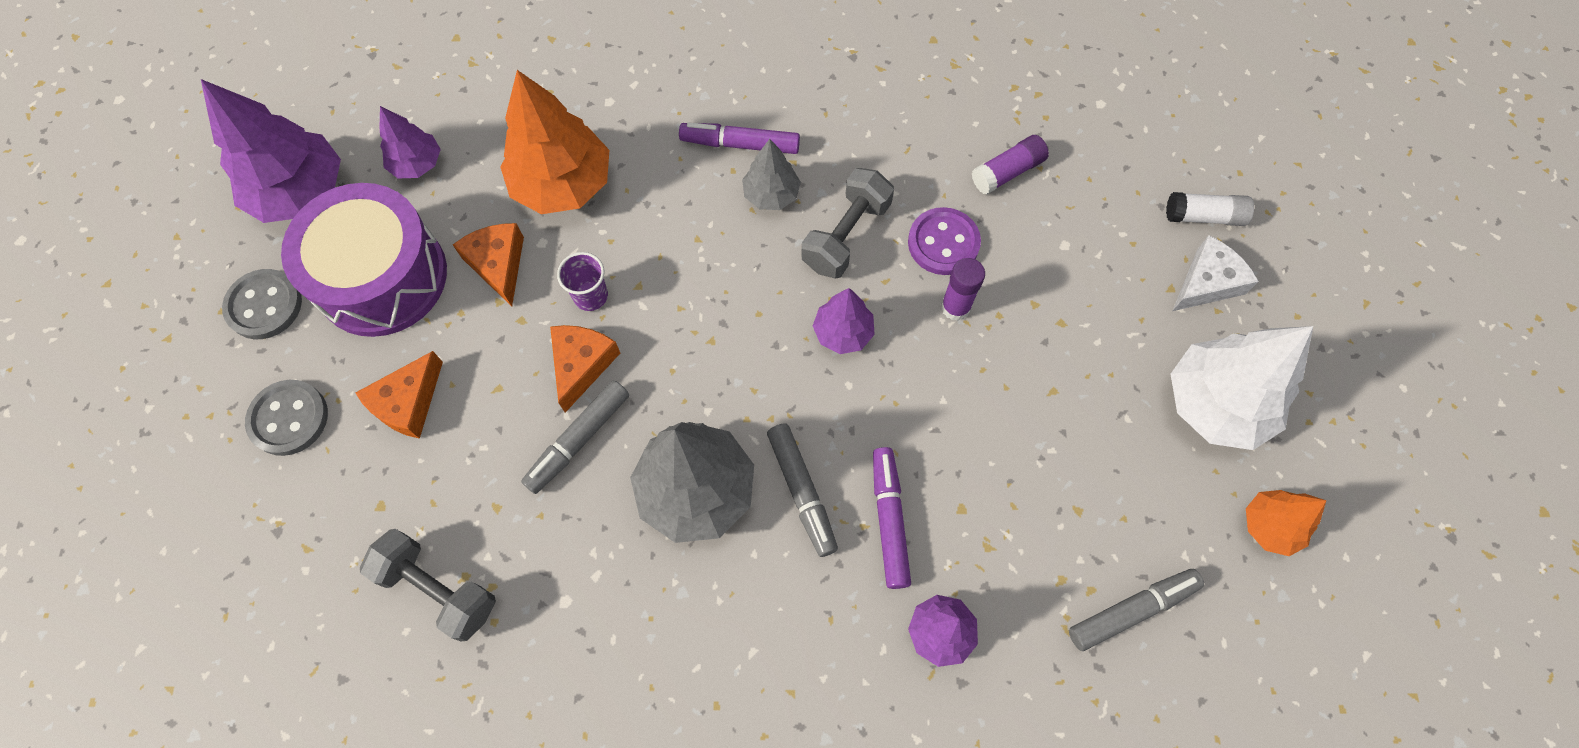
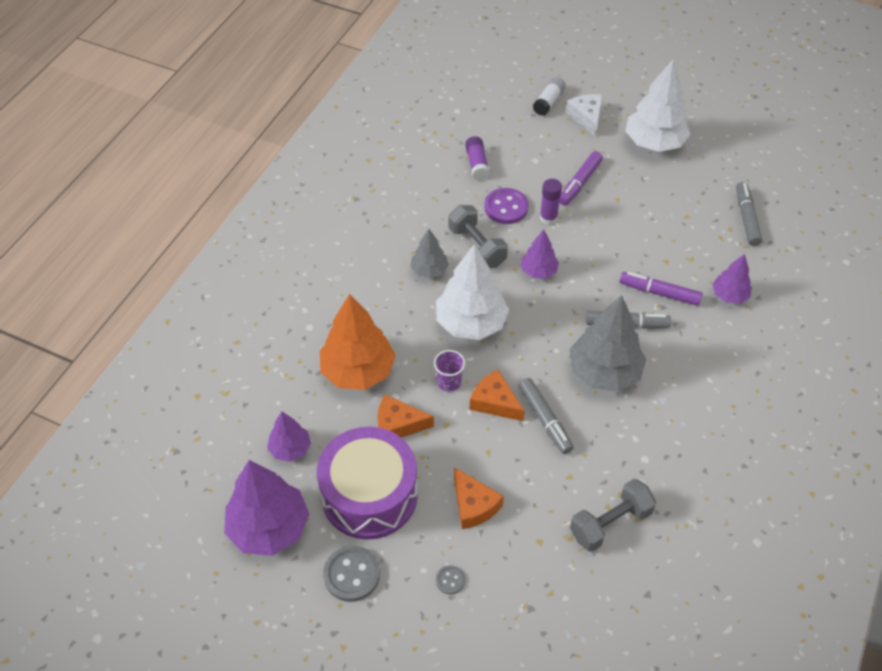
camera: 65 degrees left, 15 degrees down
(289, 418) = (450, 580): grey button -> grey button, size x0.52
(703, 282) = (471, 323): none -> white tree
(740, 144) = (385, 272): purple marker -> purple marker (580, 183)
(1269, 526) = (725, 152): orange tree -> none

